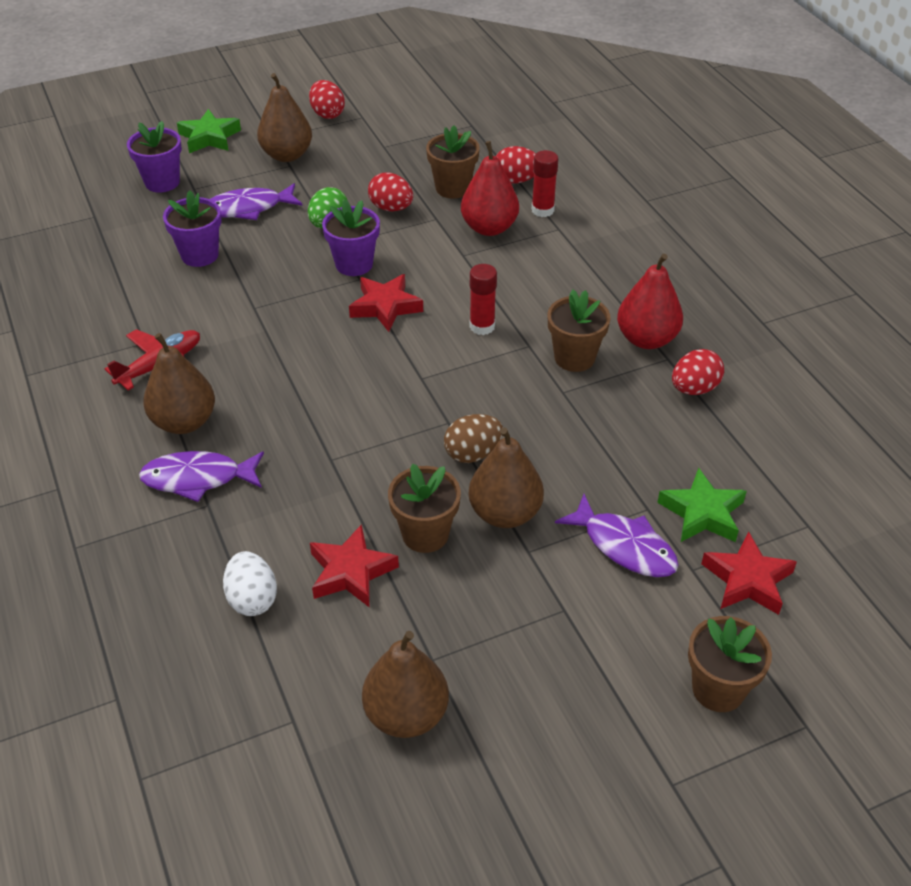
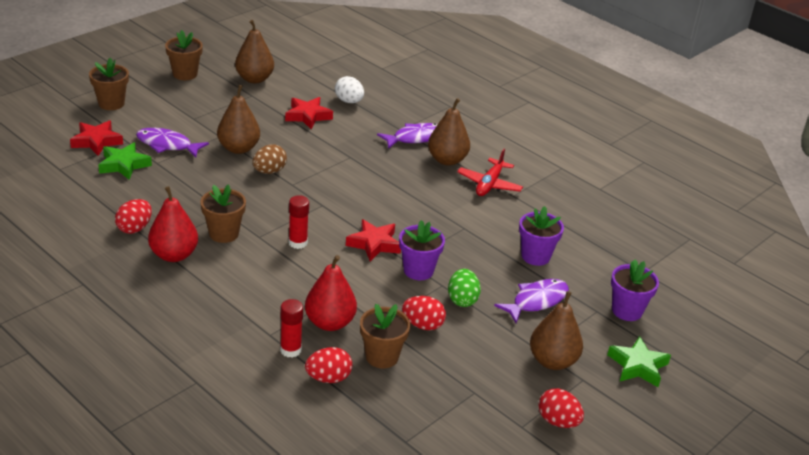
camera: 155 degrees right, 10 degrees down
(425, 534) = (278, 134): brown flower pot -> brown flower pot (185, 74)

